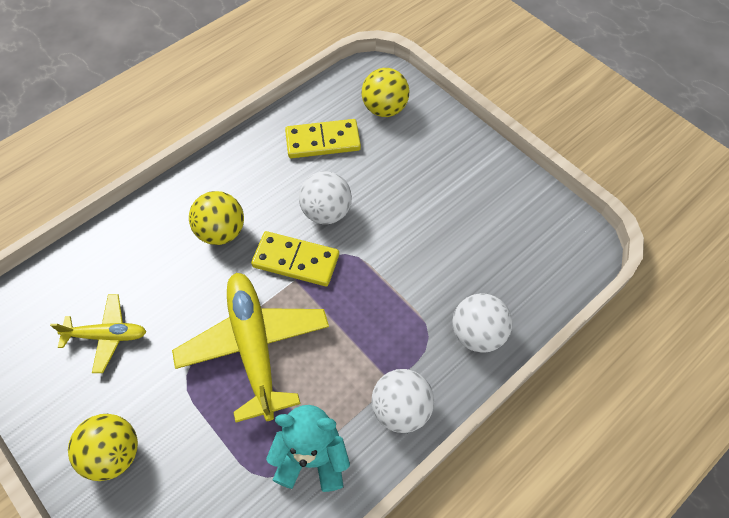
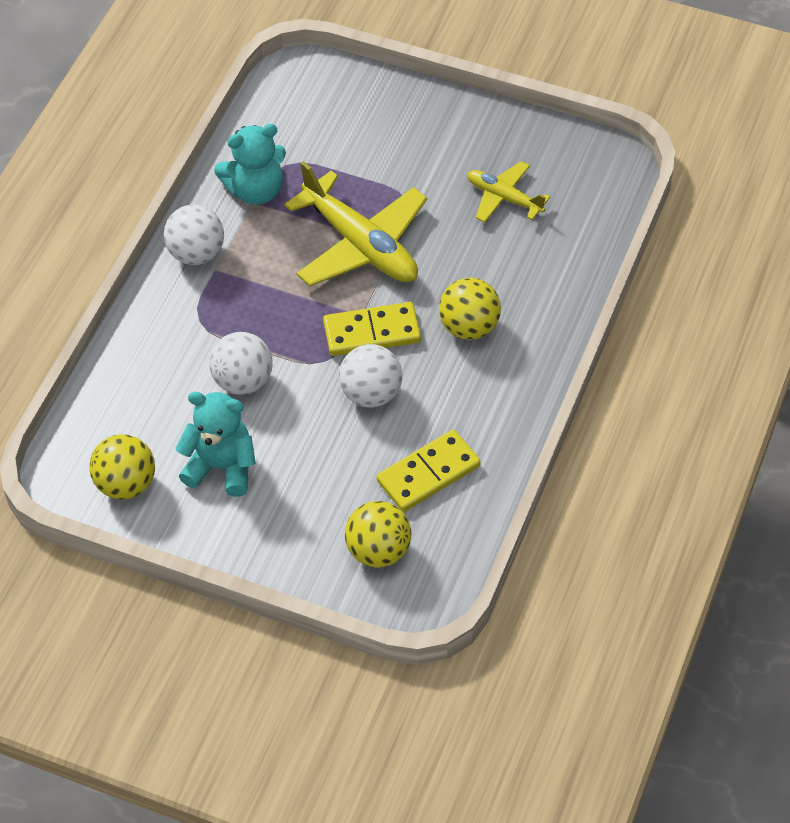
camera: 155 degrees right, 5 degrees down
(107, 336) = (504, 198): yellow plane -> yellow plane turned 60 degrees clockwise
(114, 454) = (423, 128): yellow ball -> yellow ball (126, 484)
(463, 204) = (221, 467): none -> turquoise teddy bear
(477, 334) = (151, 342): white ball -> white ball (243, 381)

